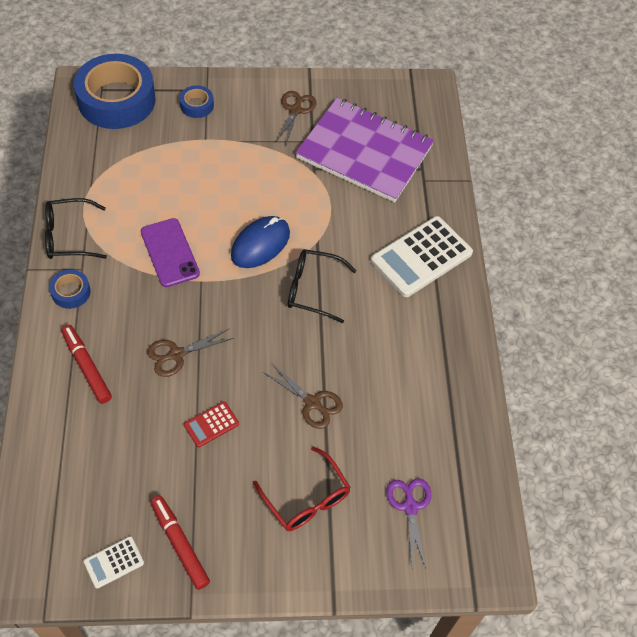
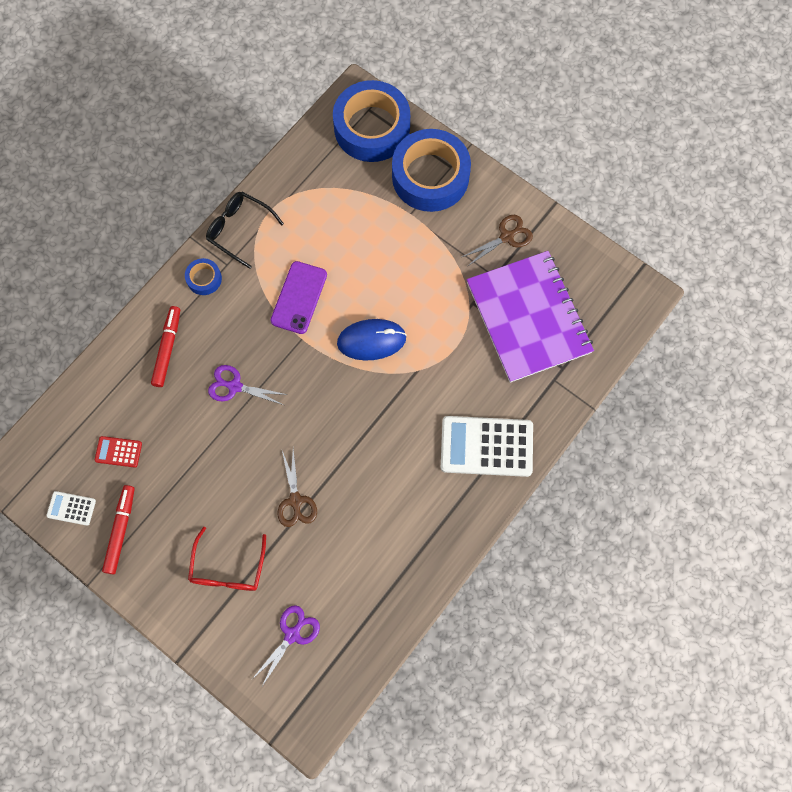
camera: 45 degrees right, 15 degrees up
(177, 354) = (235, 386): brown scissors -> purple scissors
(197, 105) = (430, 176): blue tape -> blue tape, size x2.30
(211, 424) = (213, 460): red calculator -> red calculator (118, 452)
(312, 289) = (377, 409): black glasses -> none

